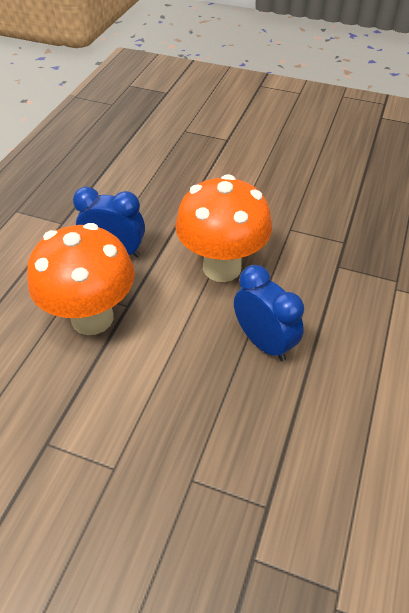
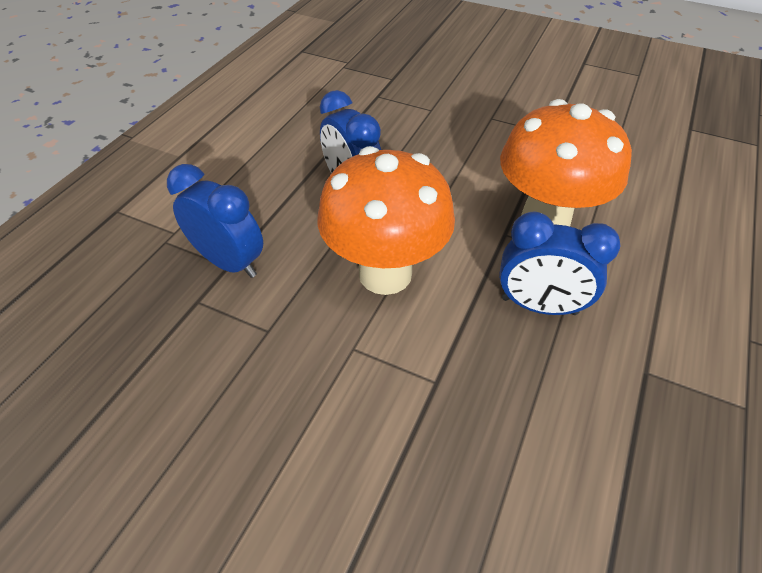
camera: 175 degrees left, 0 degrees up
(337, 268) = (229, 262): none -> blue clock

